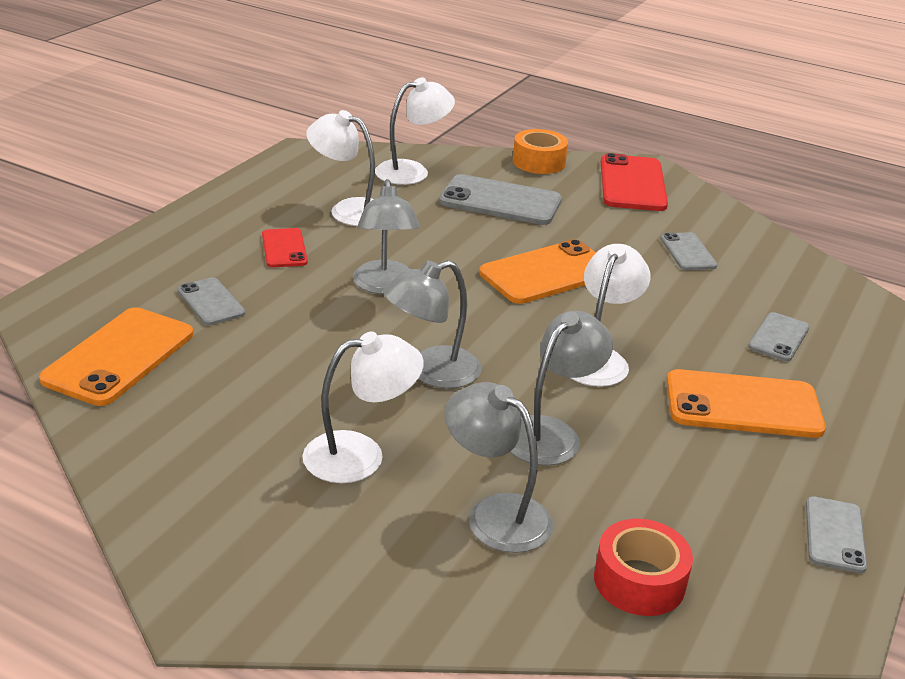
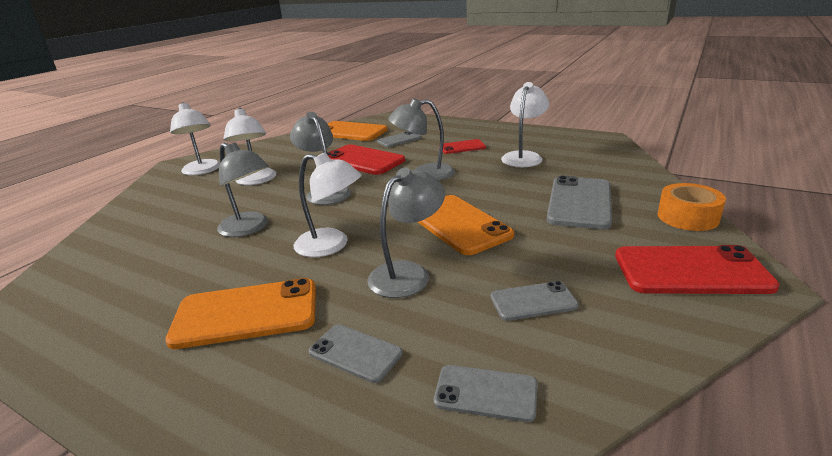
camera: 95 degrees right, 5 degrees down
(303, 339) = (362, 160): none -> red phone
(412, 171) = (606, 169): white lamp -> white lamp (202, 171)
(495, 514) = (188, 214): grey lamp -> grey lamp (408, 273)
(639, 581) = (101, 255): red tape -> none
(743, 405) = (246, 313): orange phone -> orange phone turned 75 degrees clockwise
(835, 535) = (61, 345): grey phone -> grey phone (485, 393)

